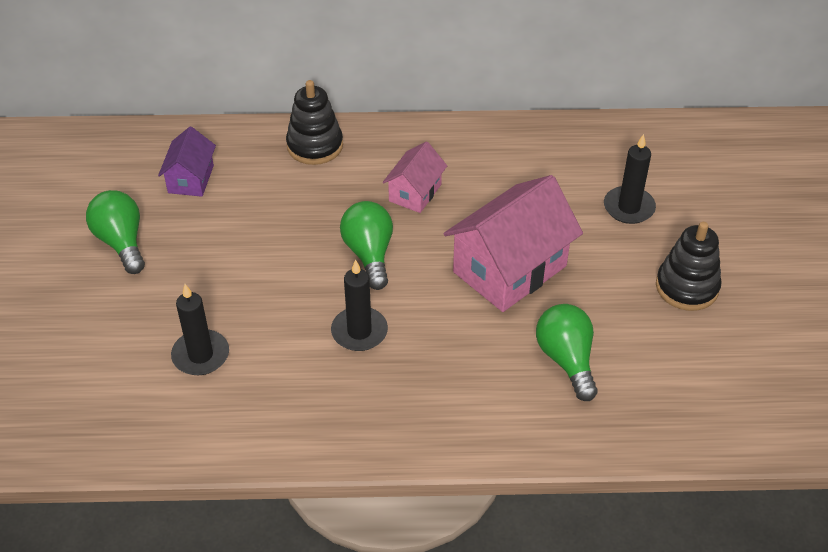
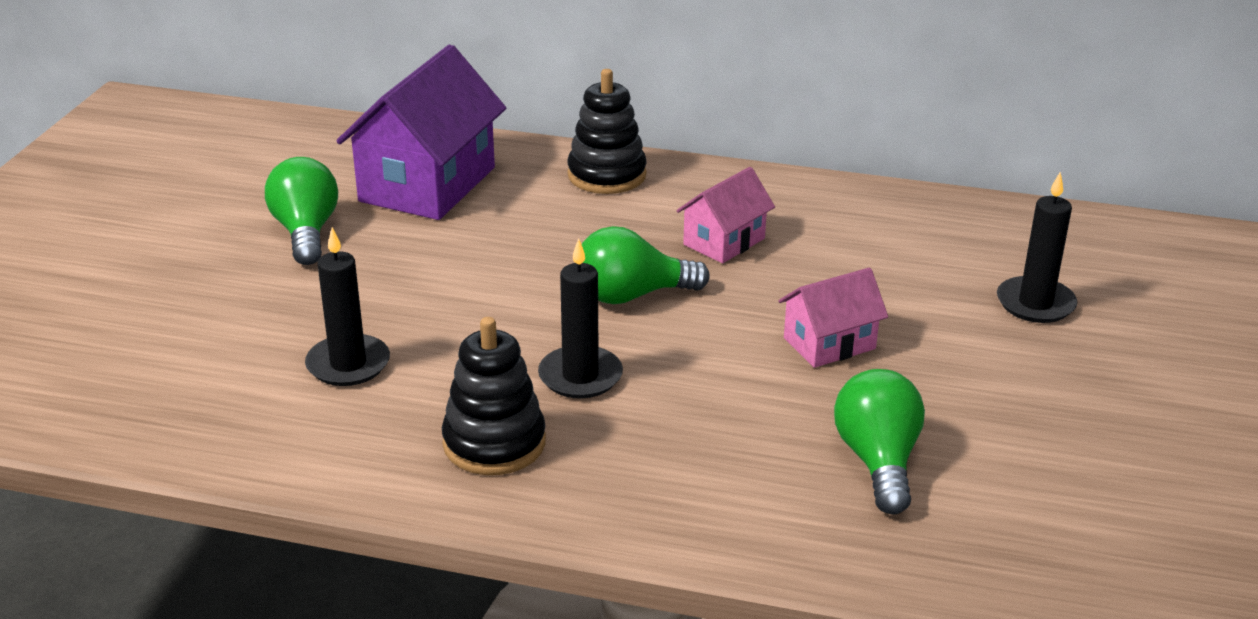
camera: 15 degrees right, 15 degrees down
(191, 179) = (427, 184): purple house -> purple house, size x1.88
(369, 254) = (632, 295): green light bulb -> green light bulb turned 105 degrees counterclockwise
(510, 269) = (829, 343): pink house -> pink house, size x0.53
(687, 287) = (1099, 408): black stacking toy -> black stacking toy (494, 443)

